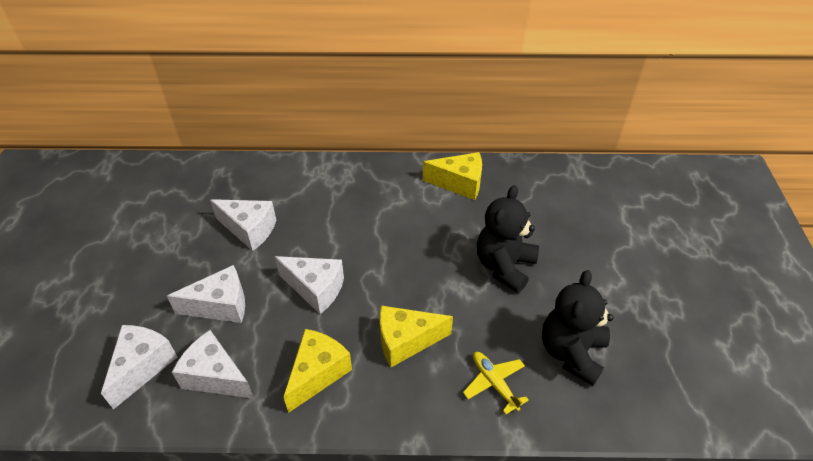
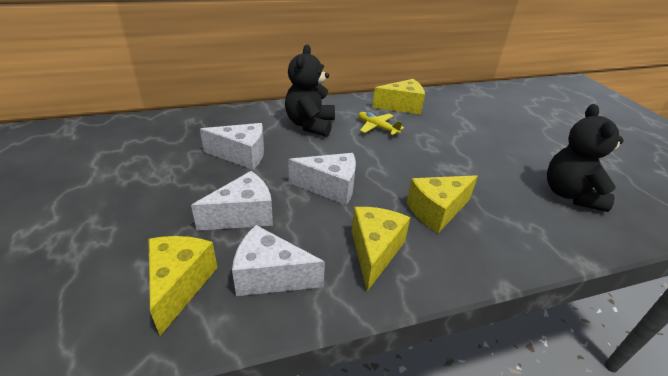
camera: 20 degrees left, 10 degrees down
(142, 367) = (179, 285): white cheese -> yellow cheese
(494, 383) = (532, 227): yellow plane -> yellow plane (377, 127)
(504, 266) = (474, 149): black teddy bear -> black teddy bear (310, 125)

